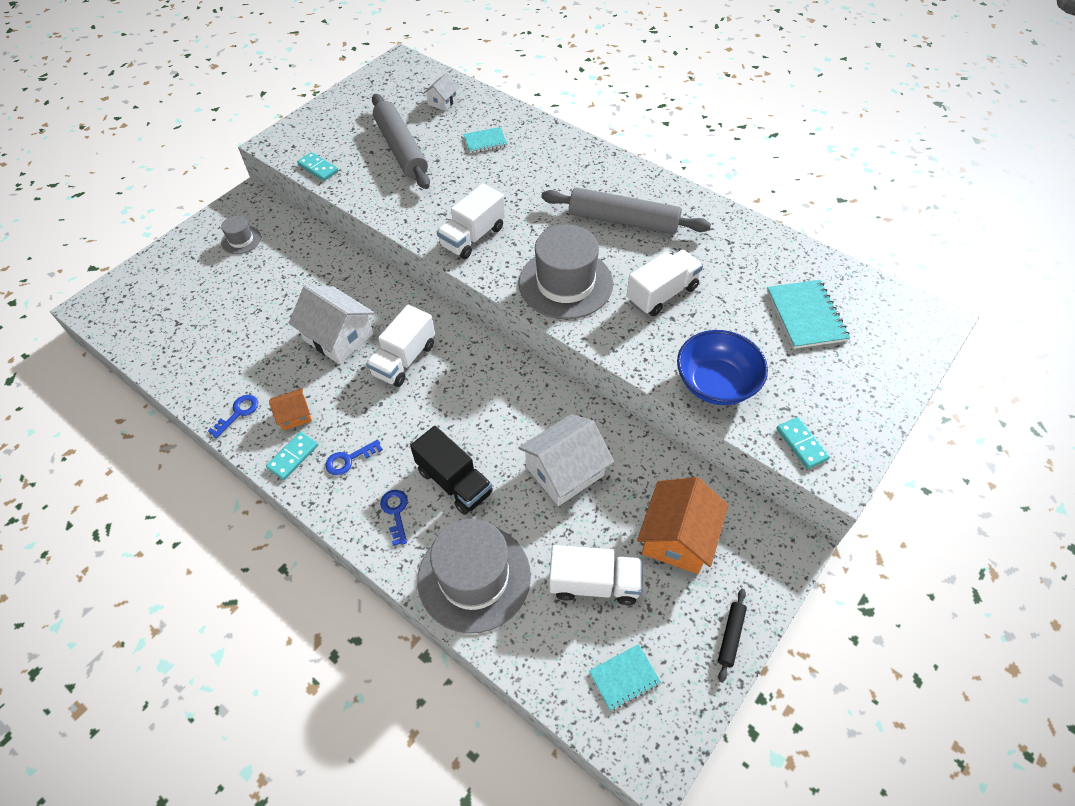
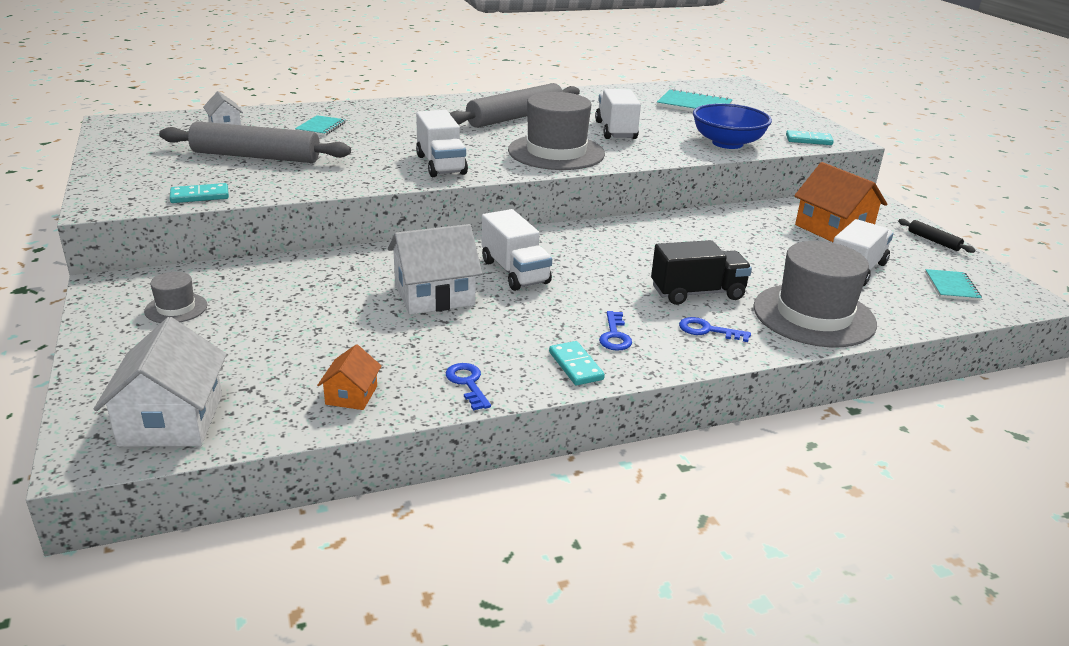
camera: 60 degrees left, 25 degrees down
(294, 415) = (516, 349): orange house -> orange house (351, 395)
(565, 471) = (731, 246): white house -> white house (172, 420)

